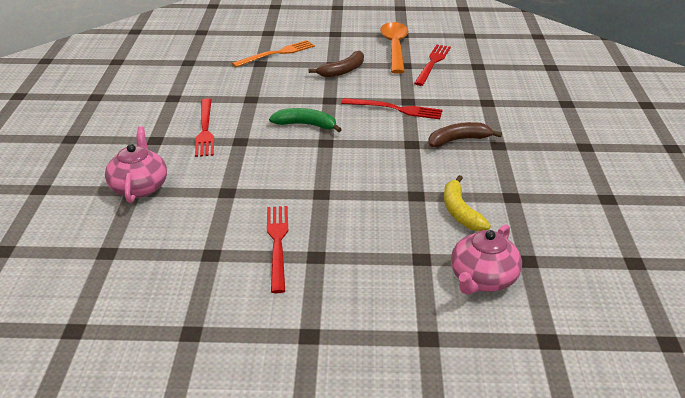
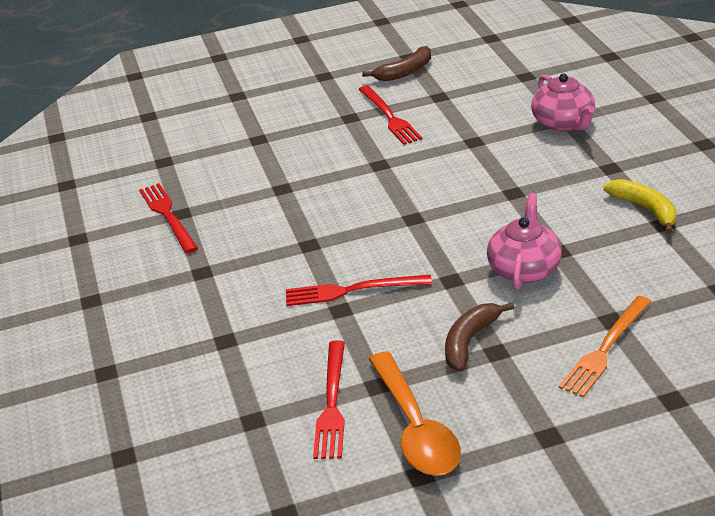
camera: 165 degrees right, 0 degrees up
(205, 129) = (569, 194): red fork -> red fork (168, 216)
(306, 125) = (454, 234): green banana -> none
(458, 140) = (253, 265): brown banana -> brown banana (405, 72)
(460, 212) = (232, 185): yellow banana -> yellow banana (645, 209)
(482, 279) = (202, 139): pink teapot -> pink teapot (524, 269)

